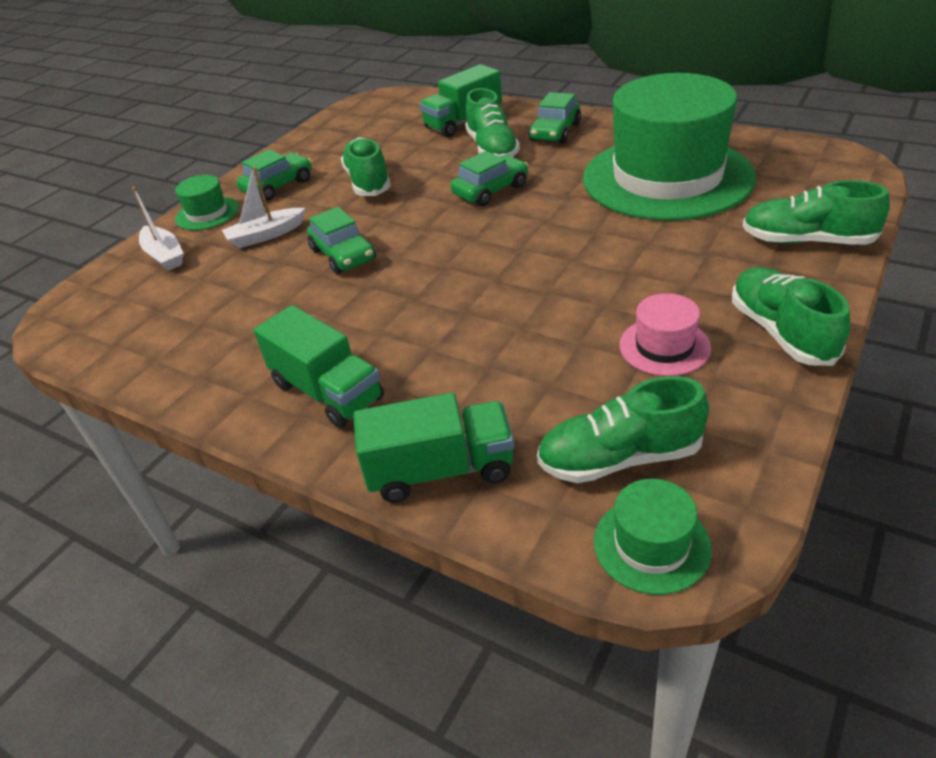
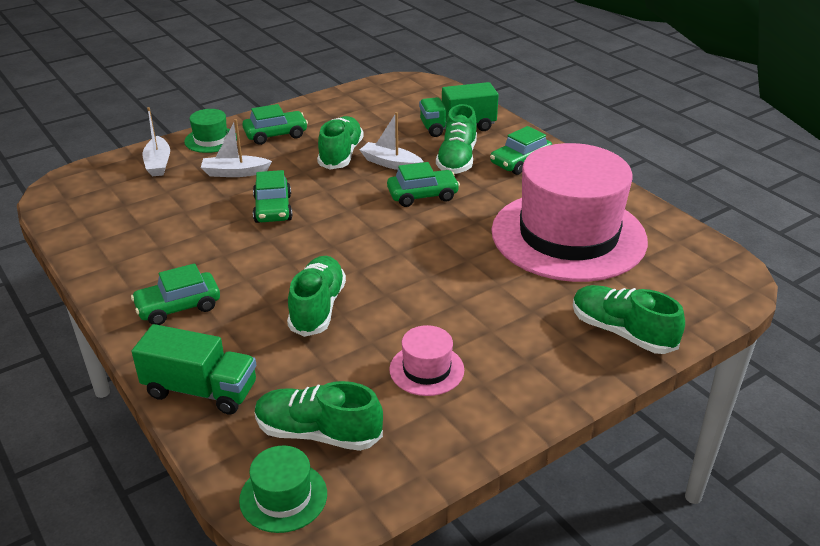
camera: 20 degrees right, 5 degrees down
(327, 392) = (178, 307): green truck -> green car
(428, 173) = (390, 163): none -> white boat
(667, 177) = (568, 235): green hat -> pink hat
(781, 332) = (522, 395): green shoe -> green shoe (317, 308)

